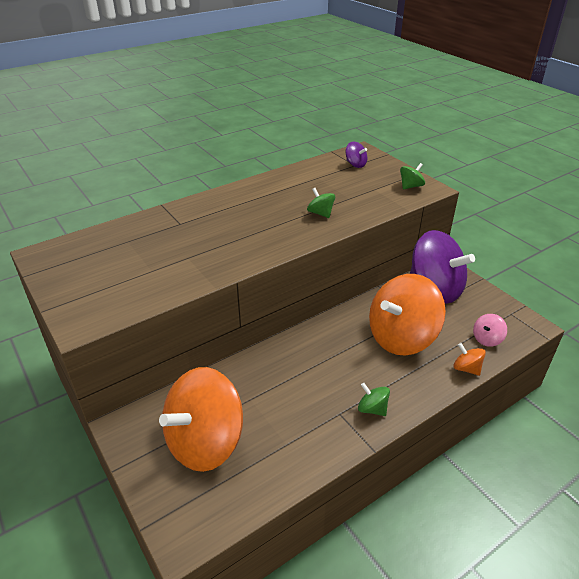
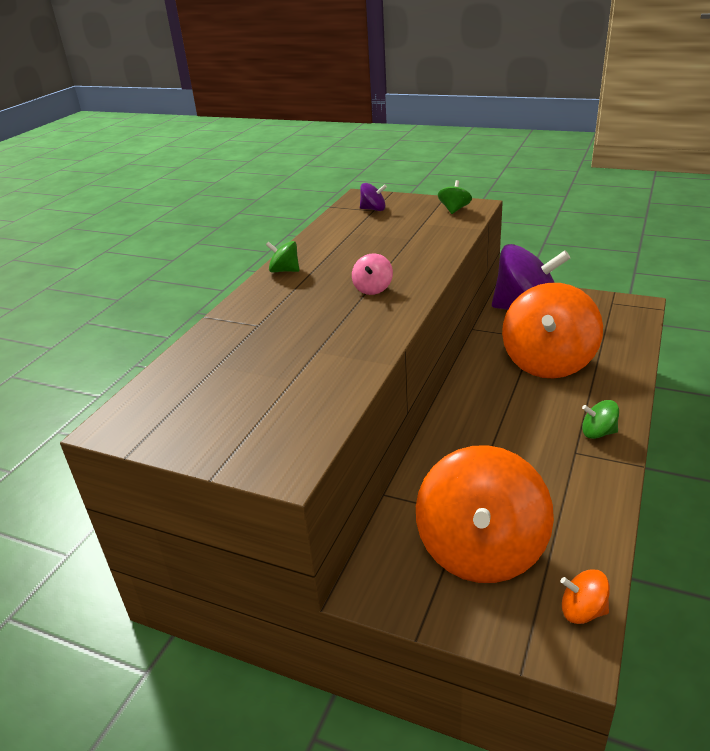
camera: 30 degrees left, 5 degrees down
(320, 213) = (401, 260): green spinning top -> green spinning top (284, 271)
(466, 368) = (631, 361): orange spinning top -> orange spinning top (582, 611)
(487, 339) = (618, 330): pink spinning top -> pink spinning top (373, 289)

